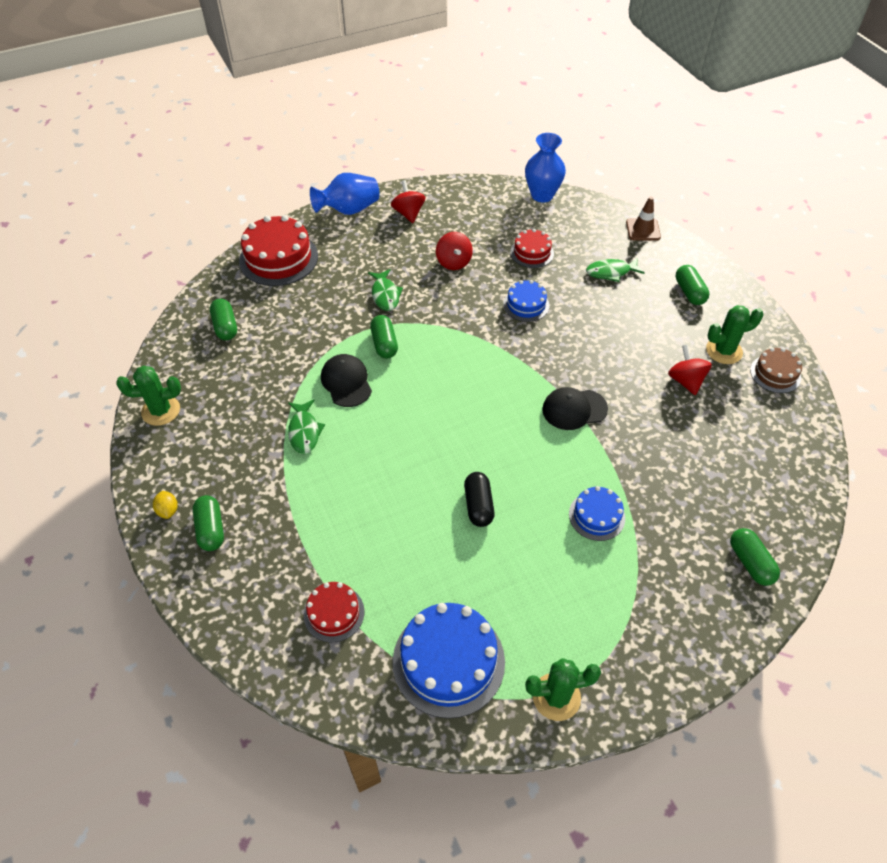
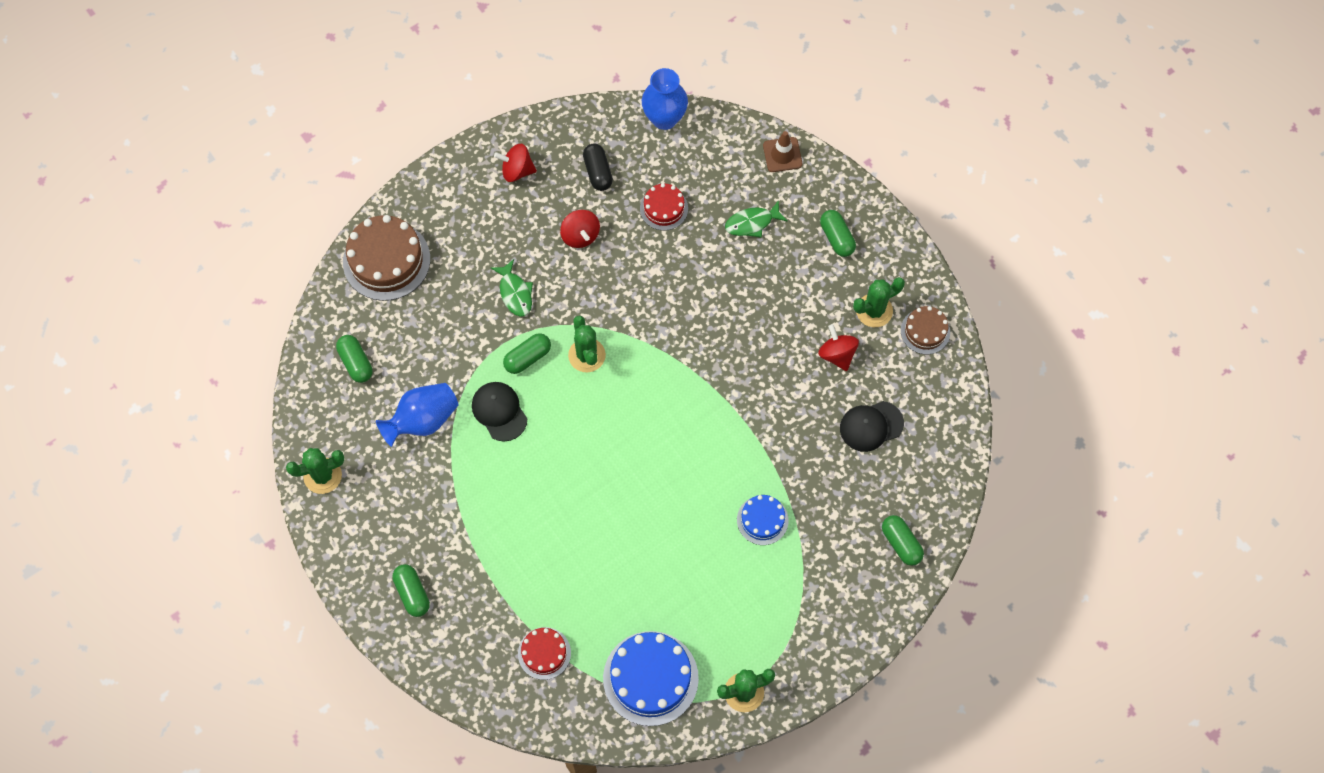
camera: 10 degrees left, 15 degrees up
(168, 510) = (366, 581): yellow lemon -> none
(278, 258) = (386, 260): red cake -> brown cake
(304, 431) = (472, 476): green fish -> none
(349, 210) = (447, 176): blue vase -> blue vase (423, 420)
(384, 344) = (527, 358): green capsule -> green capsule turned 75 degrees clockwise
(408, 213) = (517, 170): red spinning top -> red spinning top turned 60 degrees counterclockwise
(440, 349) = (587, 355): none -> green cactus
(478, 505) = (653, 527): black capsule -> black capsule (598, 172)
(526, 305) = (666, 282): blue cake -> none
(574, 409) = (730, 406): black cap -> black cap (871, 426)

